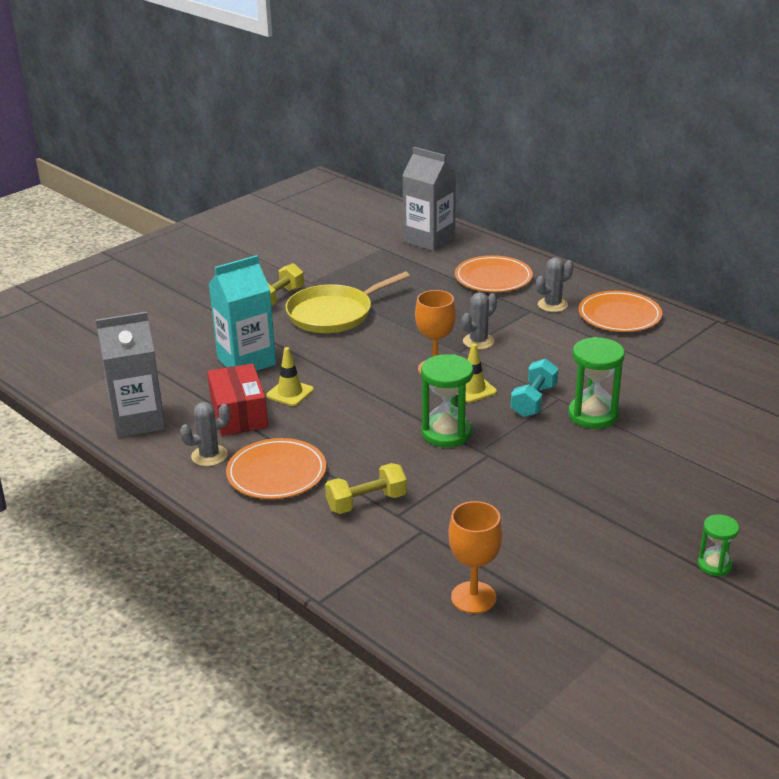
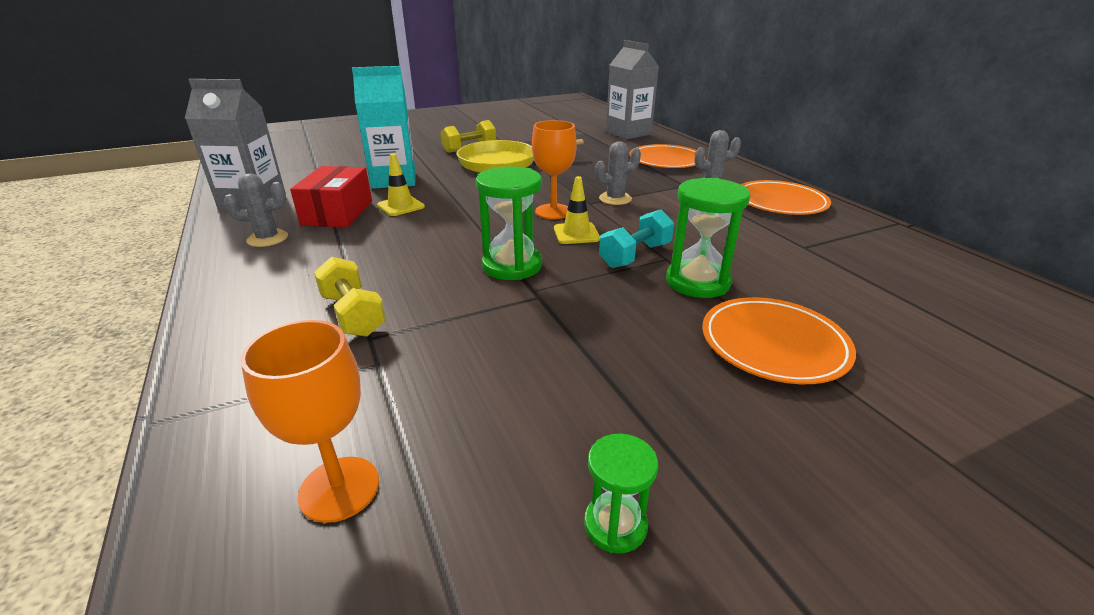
camera: 20 degrees right, 0 degrees up
(276, 473) = (304, 265): orange plate -> orange plate (773, 344)
(366, 502) = (353, 314): yellow dumbbell -> yellow dumbbell turned 60 degrees clockwise
(714, 565) = (795, 566): green hourglass -> green hourglass (615, 525)

